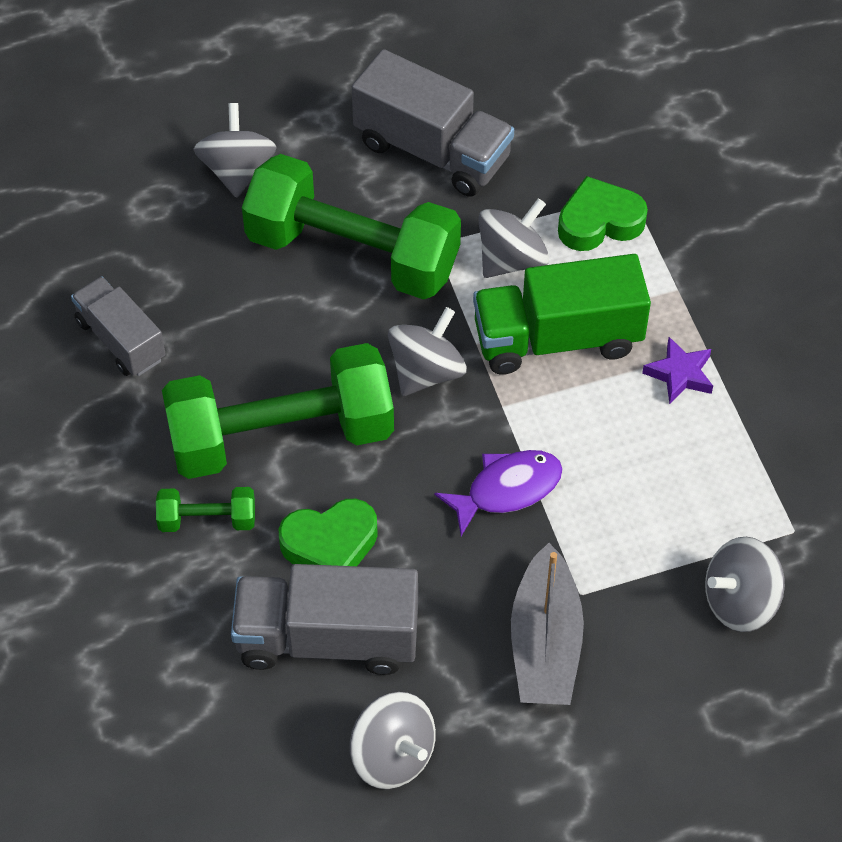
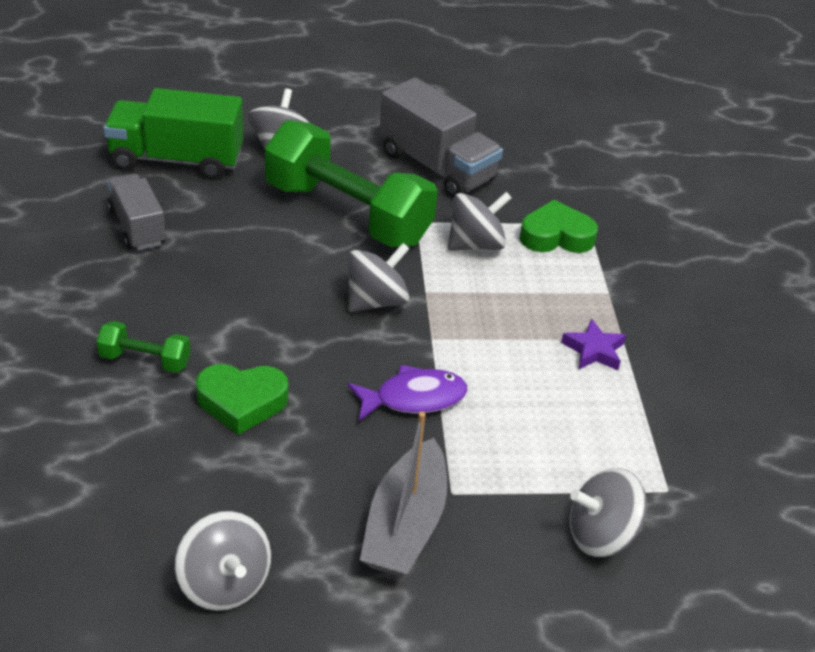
camera: 10 degrees right, 15 degrees down
(281, 436) = (235, 317): green dumbbell -> none
(328, 639) = (207, 473): grey truck -> none
(557, 338) = (495, 303): green truck -> green truck (177, 160)

